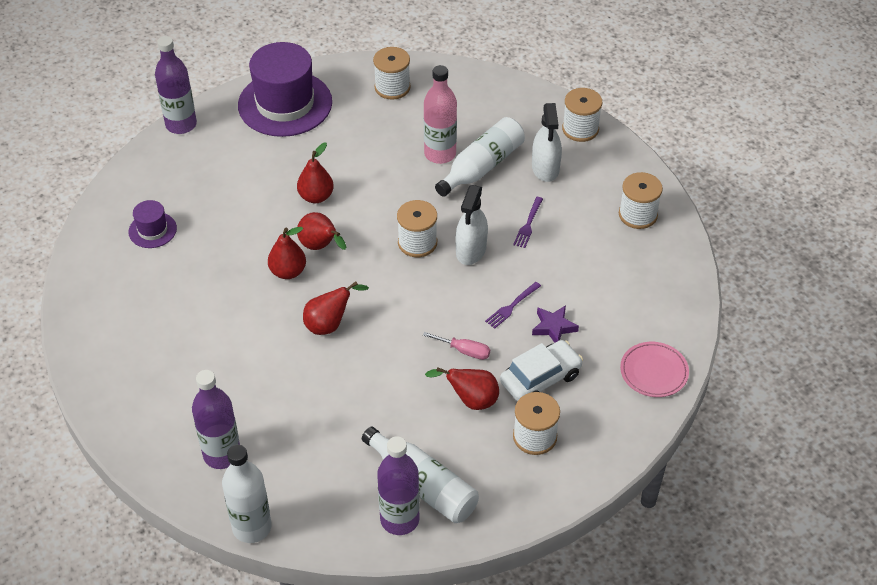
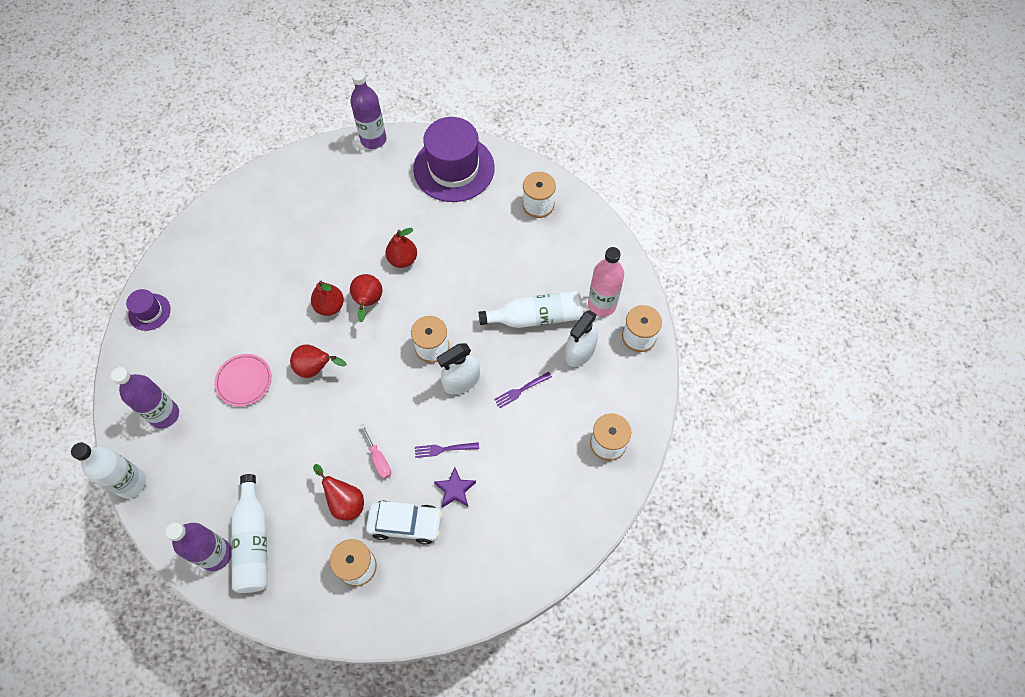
camera: 40 degrees right, 15 degrees up
(152, 230) = (281, 211): purple hat -> purple hat (149, 312)
(440, 154) = (517, 285): pink bottle -> pink bottle (602, 304)
(654, 372) = (487, 585): pink plate -> pink plate (244, 381)

